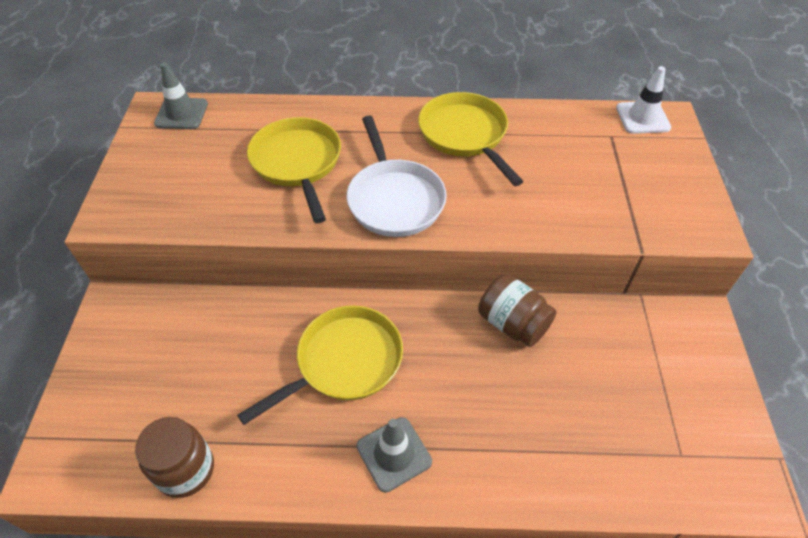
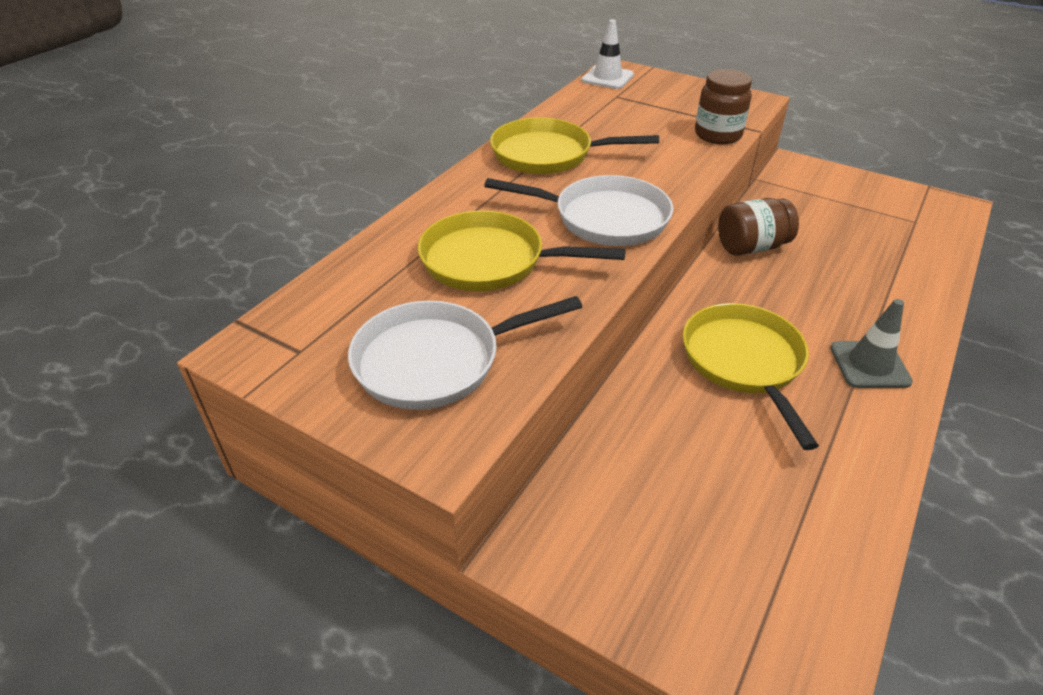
camera: 60 degrees left, 10 degrees down
(181, 114) = (289, 327): grey traffic cone -> none
(181, 182) = (436, 361): none -> white pan
(186, 470) = (841, 536): brown jar -> brown jar (718, 135)

